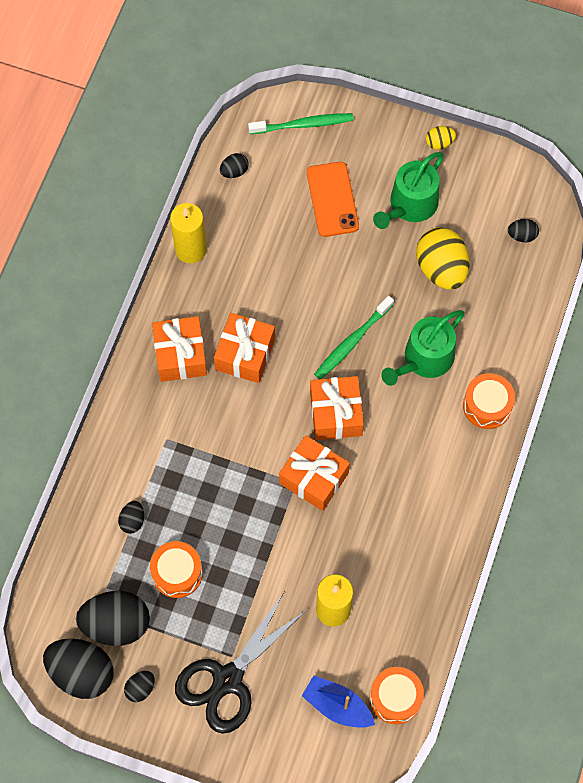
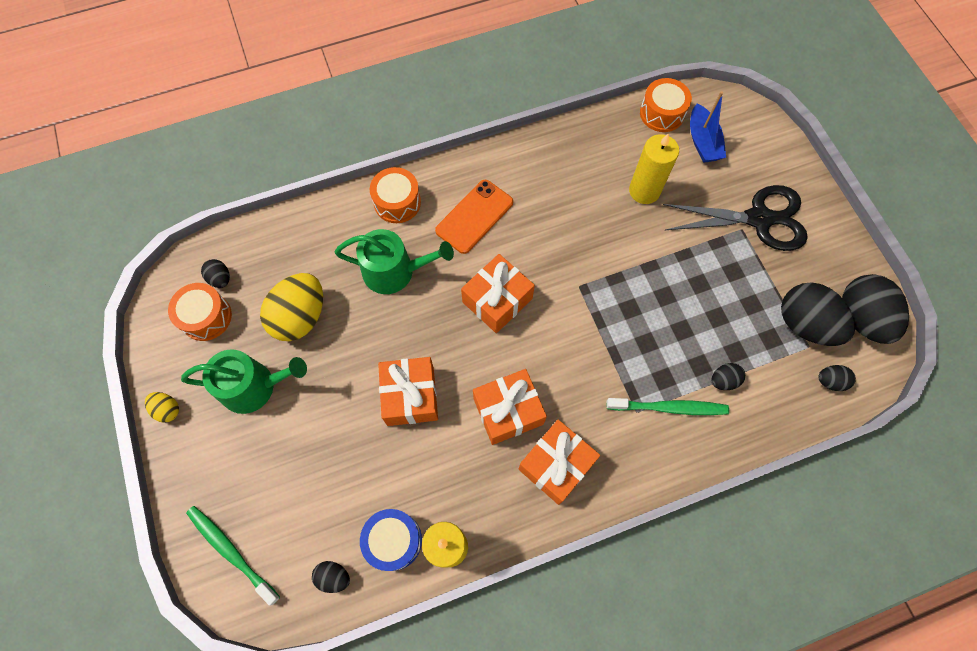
camera: 130 degrees left, 0 degrees up
(140, 688) = (826, 269): black egg -> black egg (830, 381)
(177, 573) = (726, 313): orange drum -> orange drum (206, 317)
(224, 220) = (393, 540): none -> blue drum
(314, 478) = (563, 276): orange gift -> orange gift (410, 396)
(332, 199) = (297, 458): orange phone -> orange phone (474, 216)
(352, 341) = (424, 335): green toothbrush -> green toothbrush (669, 408)

